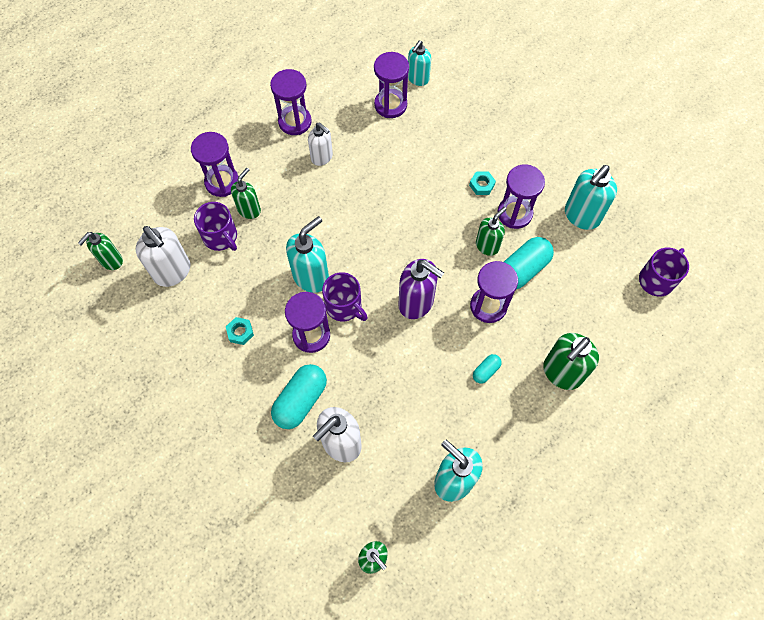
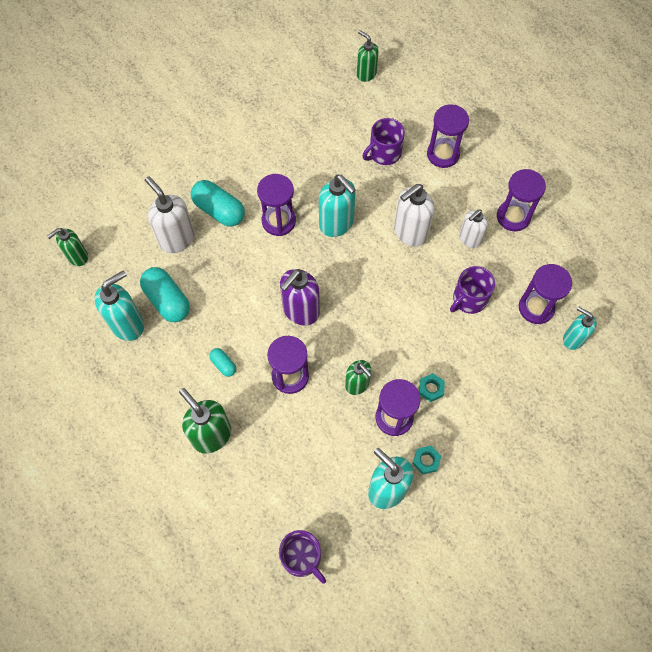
camera: 95 degrees right, 0 degrees up
(173, 272) = (351, 117): white soap dispenser -> white soap dispenser (410, 232)
(240, 332) = (288, 167): turquoise nut -> turquoise nut (426, 461)
(249, 210) = (411, 176): green soap dispenser -> none
(344, 306) = (304, 249): purple mug -> purple mug (469, 299)
(522, 269) = (327, 415): turquoise capsule -> turquoise capsule (167, 300)

